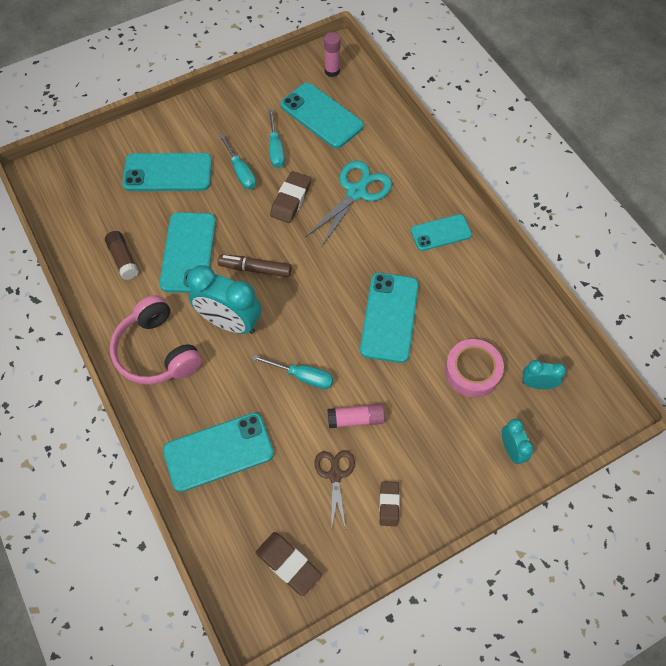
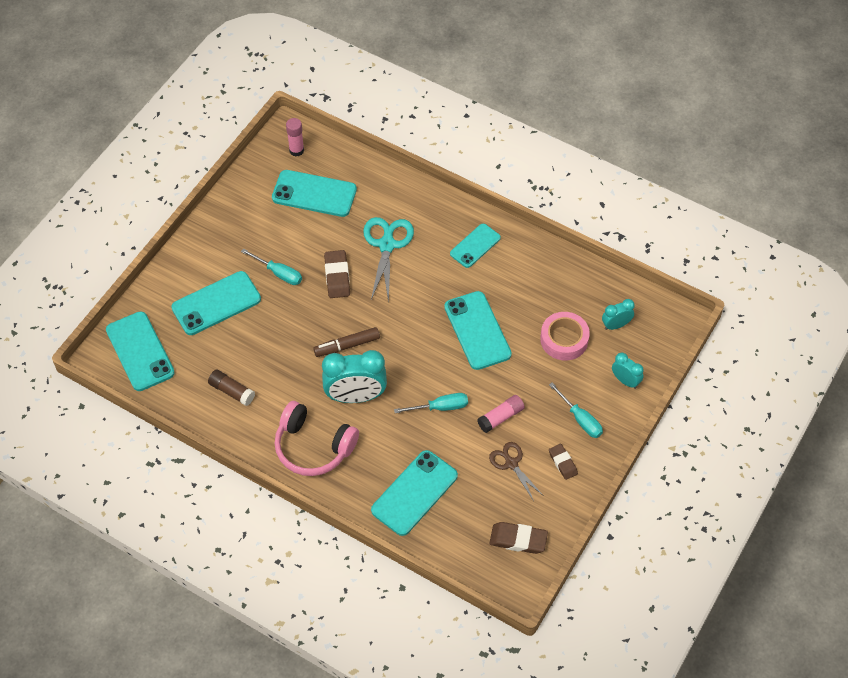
camera: 30 degrees left, 5 degrees down
(188, 252) = (282, 359): turquoise phone -> turquoise phone (140, 351)
(276, 149) = (295, 240): turquoise screwdriver -> turquoise screwdriver (580, 419)

